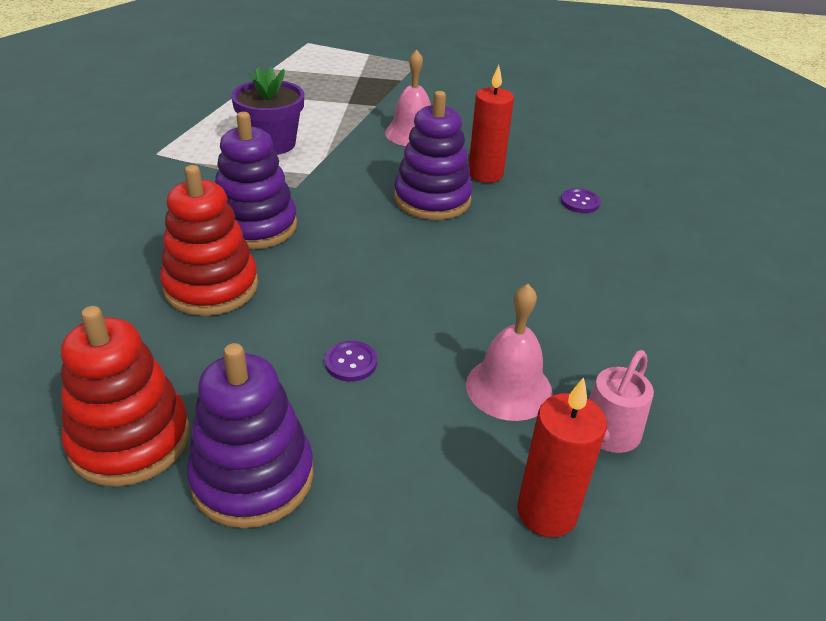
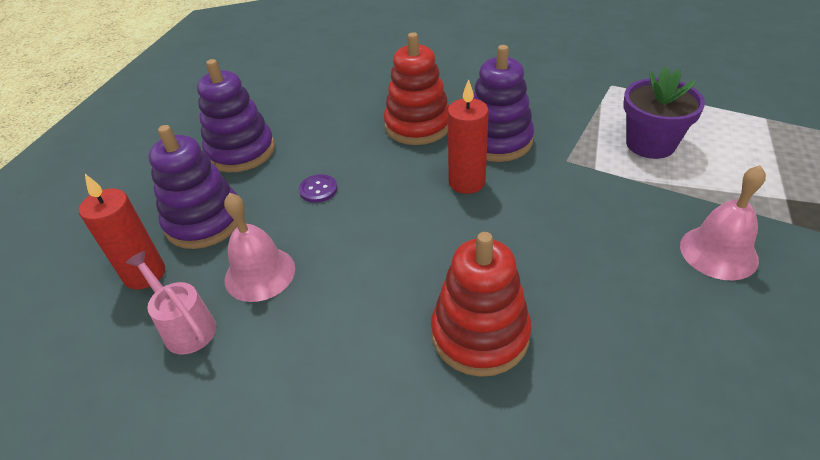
camera: 105 degrees right, 5 degrees up
(130, 440) = (287, 110): red stacking toy -> red stacking toy (480, 334)
(432, 199) = (553, 255): purple stacking toy -> purple stacking toy (204, 221)
(485, 174) = (623, 313): red candle -> red candle (466, 182)
(580, 202) = (562, 411): purple button -> none

